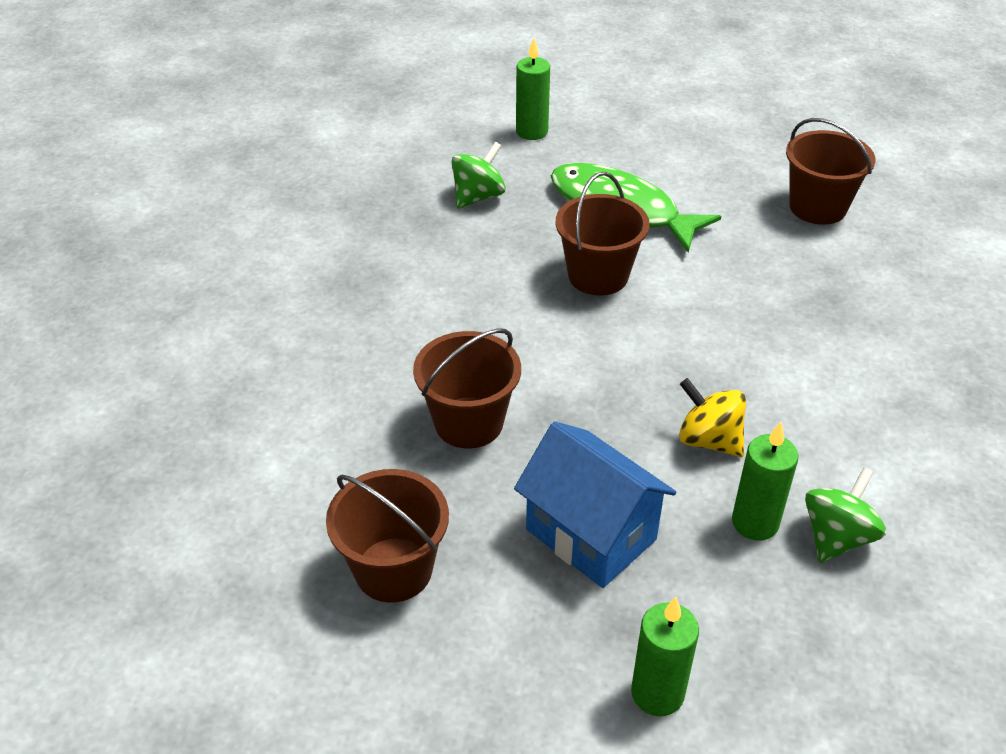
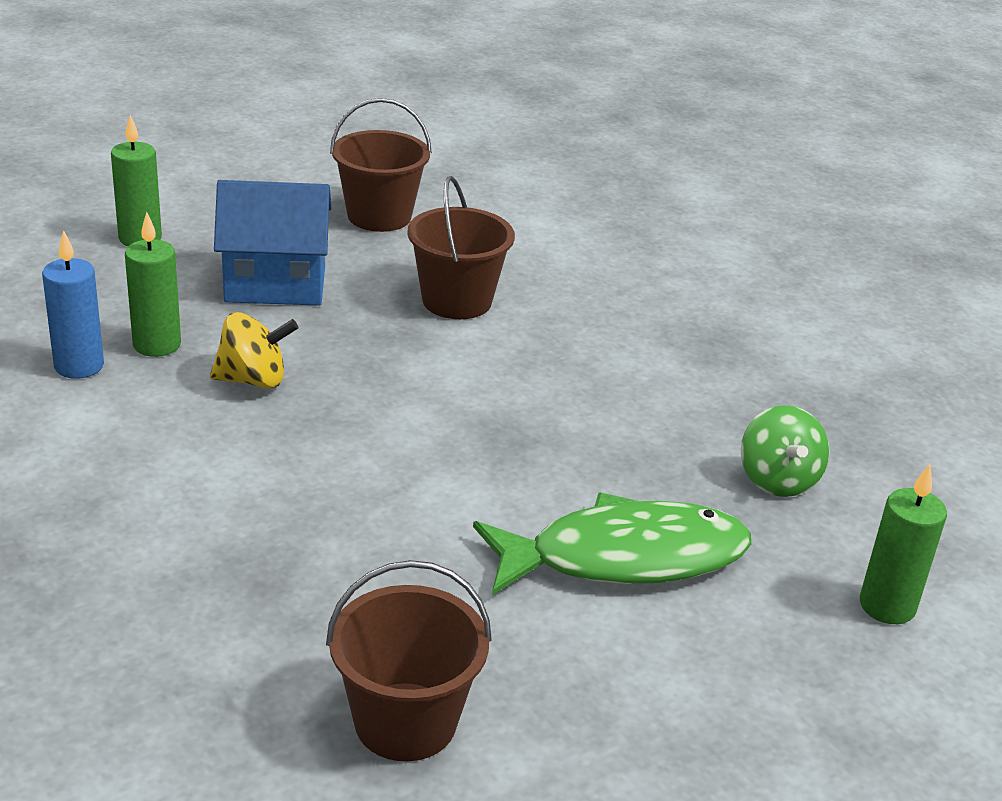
camera: 130 degrees right, 10 degrees down
(598, 276) = (533, 465): brown bucket -> none
(837, 537) = (79, 366): green spinning top -> blue candle

